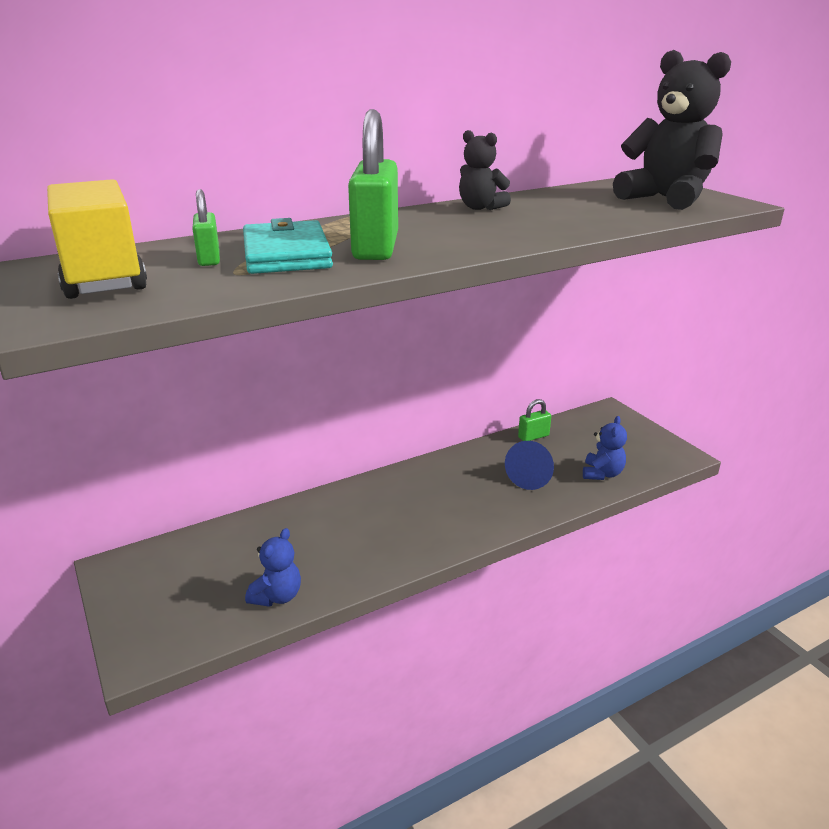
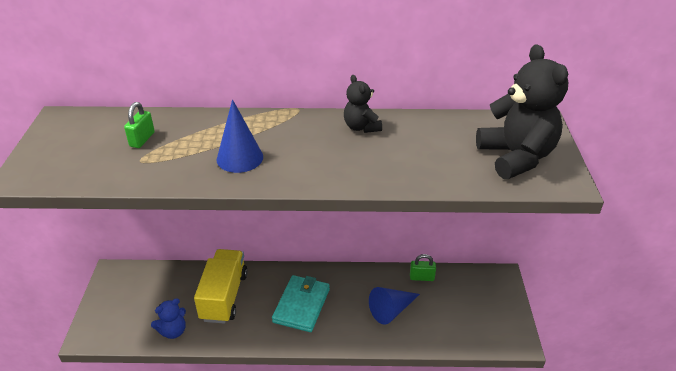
camera: 30 degrees right, 10 degrees up
(103, 276) = (78, 141): yellow truck -> yellow truck (224, 296)
(286, 254) = (185, 148): turquoise wallet -> turquoise wallet (301, 305)
(376, 247) = (240, 158): green padlock -> blue cone
(602, 474) = (441, 331): blue teddy bear -> none

